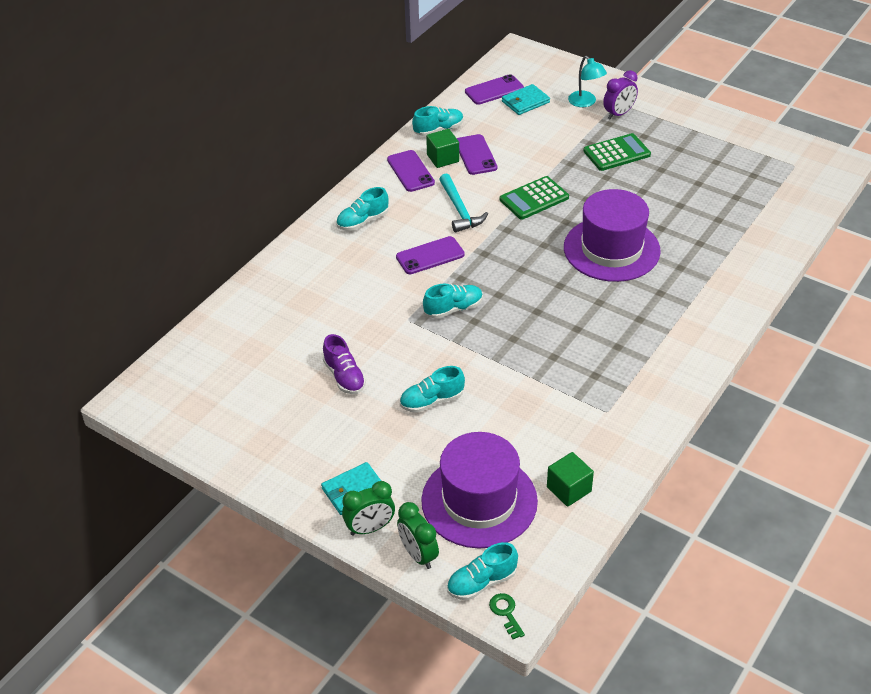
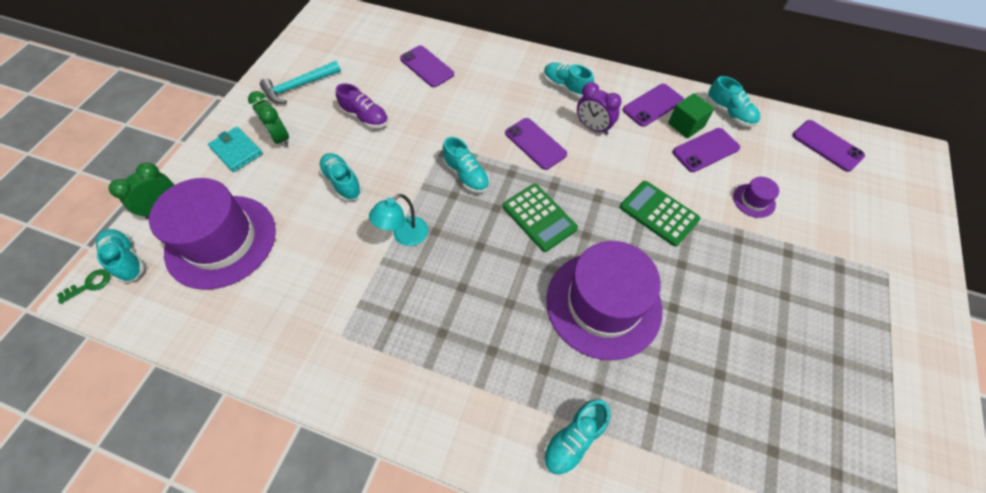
camera: 75 degrees right, 15 degrees up
(284, 319) = (427, 66): none -> purple phone
(344, 376) = (365, 117): purple shoe -> purple shoe turned 105 degrees counterclockwise
(370, 528) = (195, 170): green clock -> green clock (280, 138)
(460, 210) = (612, 153): turquoise hammer -> turquoise hammer (299, 86)
(525, 102) = (825, 177): turquoise wallet -> none
(537, 145) = (754, 200): none -> purple hat
(569, 489) = (232, 314): green cube -> none
(585, 102) = (865, 236): turquoise lamp -> turquoise lamp (404, 236)
(616, 153) = (785, 285): green calculator -> green calculator (539, 217)
(619, 114) = (866, 276): purple clock -> purple clock (593, 127)
(716, 287) = (573, 440): none -> turquoise shoe

